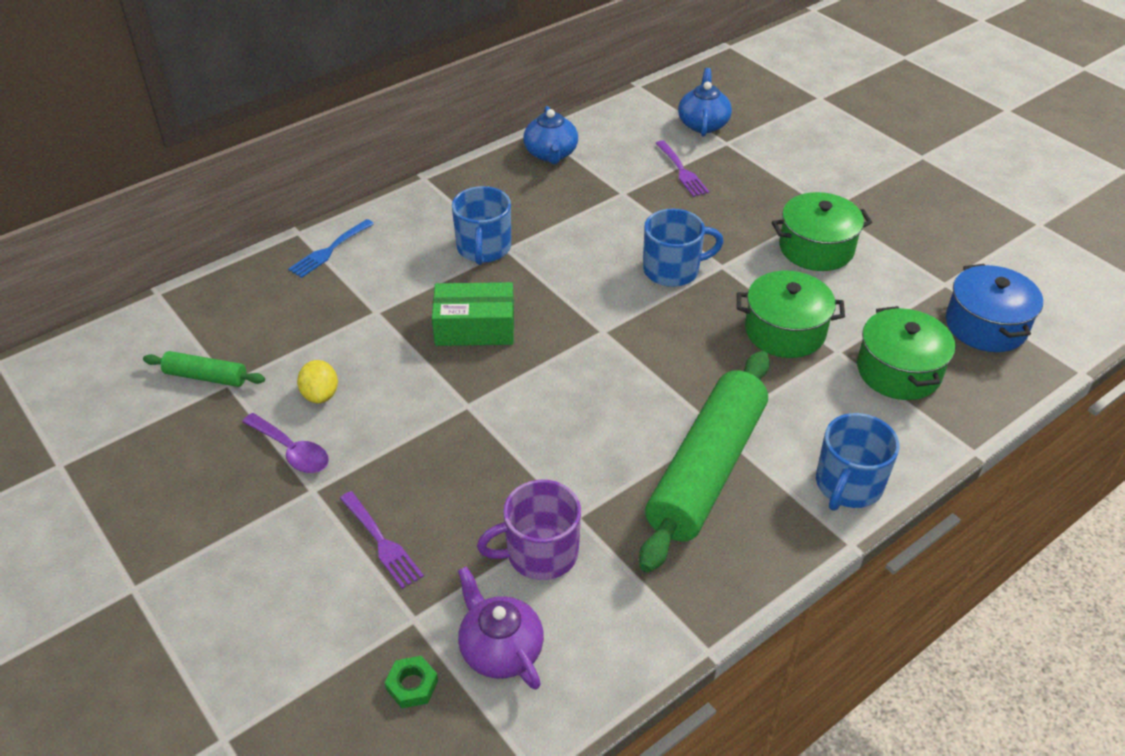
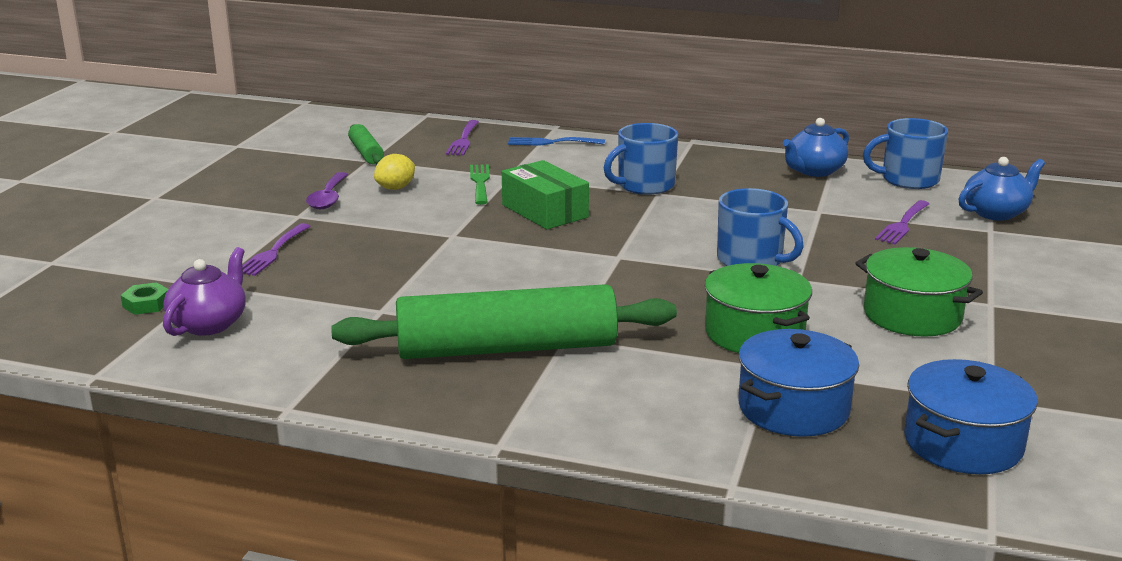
camera: 55 degrees right, 20 degrees down
(255, 299) = (463, 140): none -> purple fork
(370, 335) = (480, 182): none -> green fork
(540, 553) = (324, 308): purple mug -> none
(848, 485) = (579, 423): blue mug -> blue mug (908, 180)
(898, 371) = (793, 408): green pot -> blue pot

